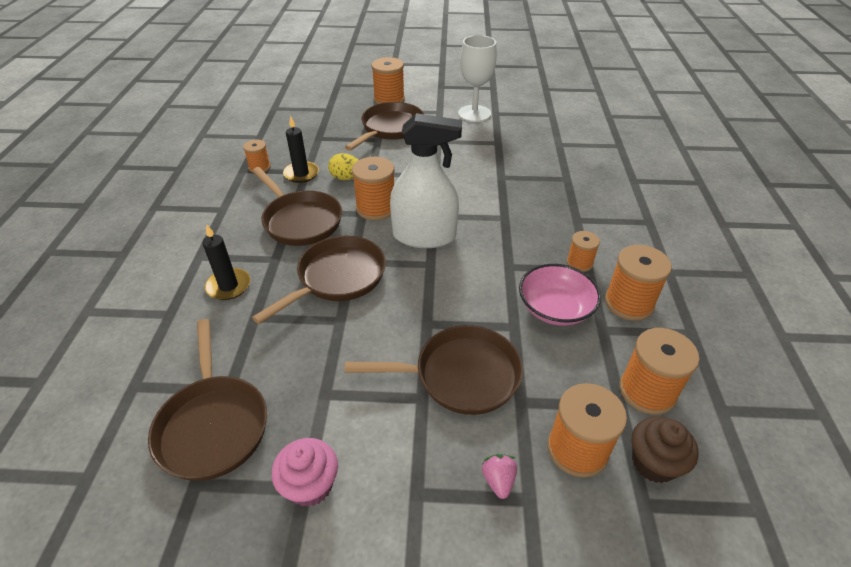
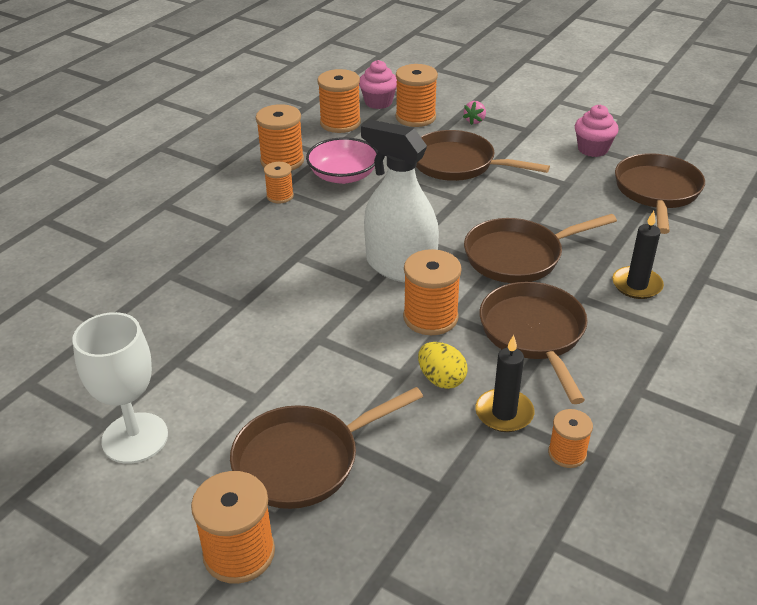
camera: 150 degrees left, 5 degrees down
(653, 463) = (378, 102): brown cupcake -> pink cupcake

